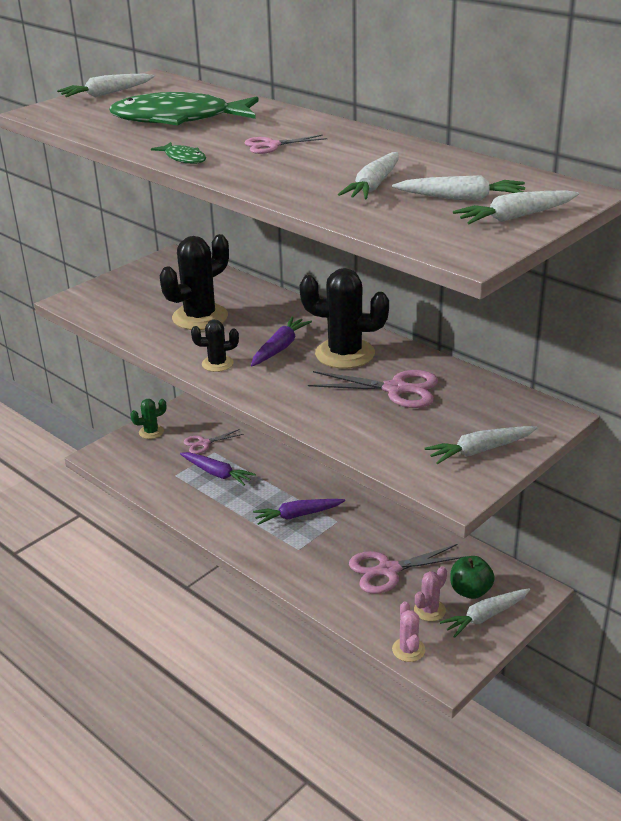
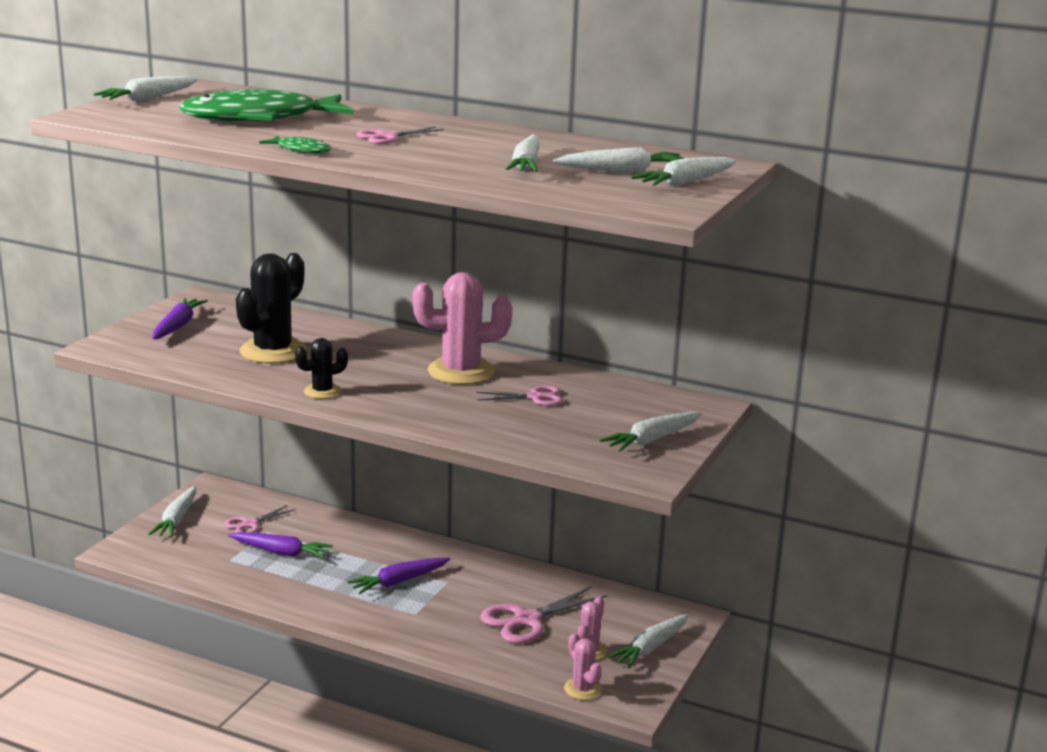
camera: 20 degrees left, 10 degrees down
(151, 432) = (176, 519): green cactus -> white carrot
(280, 348) = (385, 372): purple carrot -> purple carrot (177, 326)
(345, 354) = (461, 372): black cactus -> pink cactus
(395, 389) = (535, 397): pink scissors -> pink scissors, size x0.60
(470, 591) = (624, 627): green apple -> none

